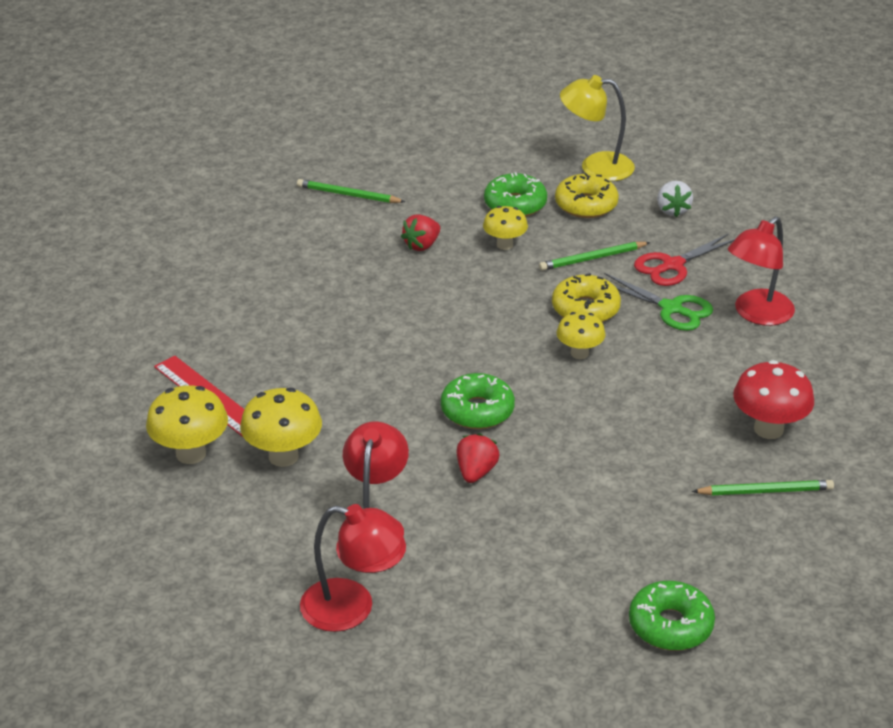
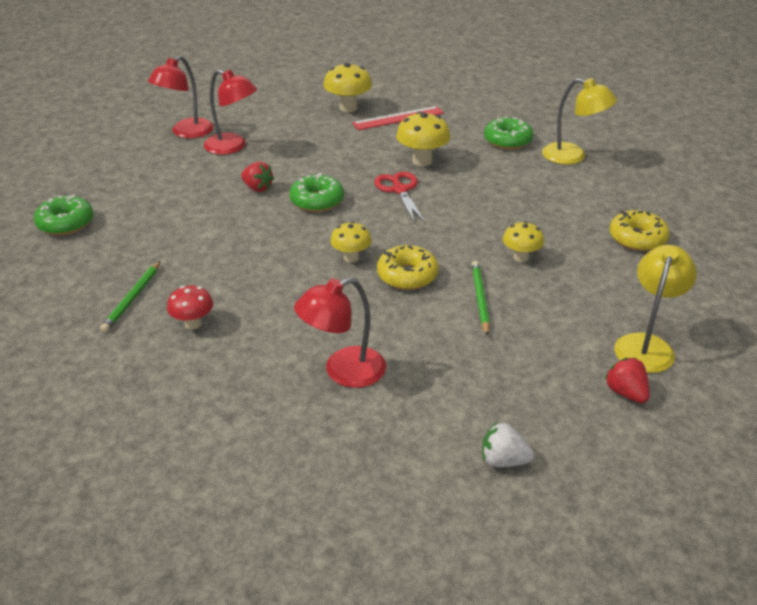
camera: 110 degrees right, 0 degrees up
(260, 237) = (573, 156): none -> yellow lamp
(283, 456) = (324, 132): yellow mushroom -> yellow mushroom (422, 161)
(348, 195) = (624, 199): green pencil -> none
(422, 245) = (535, 218): red strawberry -> red strawberry (626, 393)
(515, 204) = (586, 278): green donut -> green donut (507, 141)
(586, 205) = (573, 319): yellow donut -> yellow donut (637, 238)
(671, 308) = (382, 322): green scissors -> none
(672, 210) = (546, 374): white strawberry -> white strawberry (503, 460)
(673, 265) = (447, 343): red scissors -> red scissors (400, 190)
(756, 314) = (343, 372): red lamp -> red lamp turned 90 degrees counterclockwise
(768, 429) = (193, 324): red mushroom -> red mushroom, size x0.65

